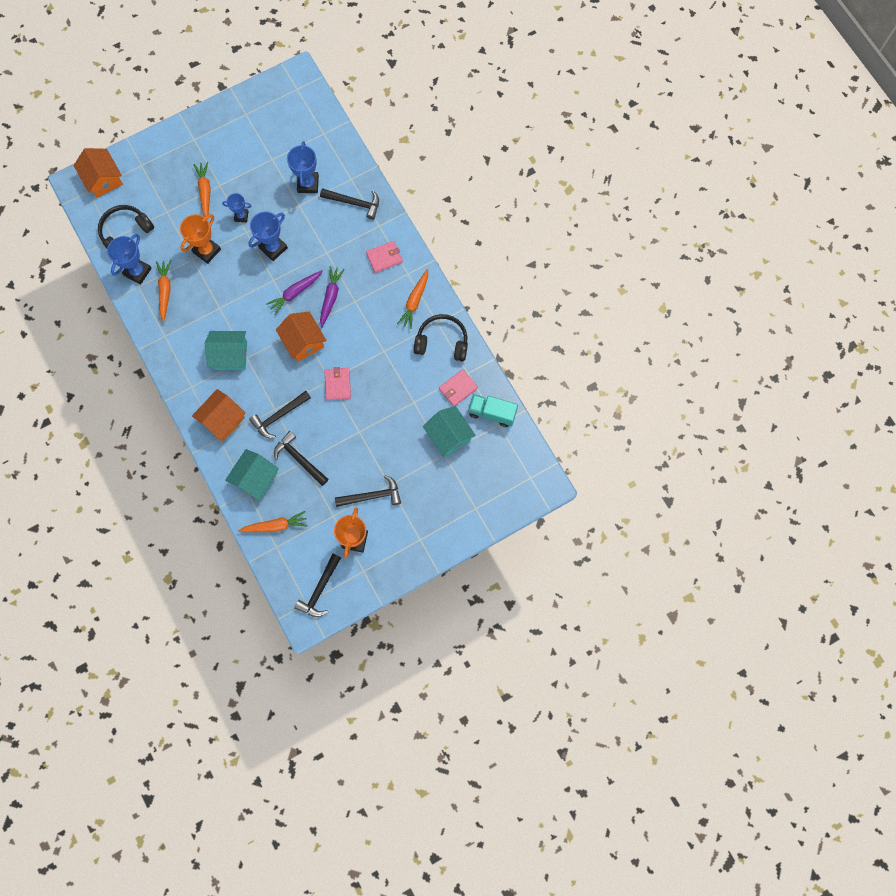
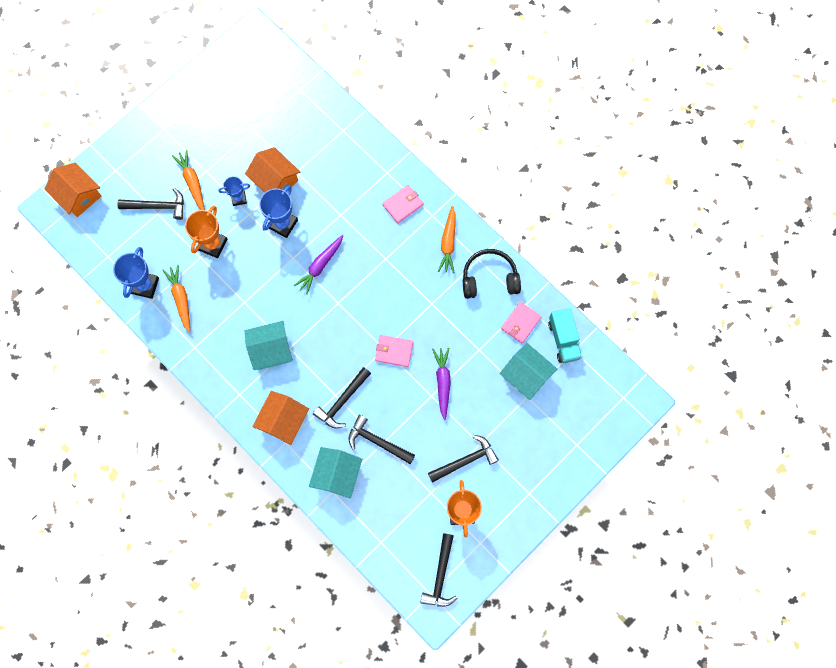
camera: 15 degrees left, 0 degrees up
(125, 232) = (119, 246): black headphones -> none
(275, 526) = (373, 520): orange carrot -> none
(303, 341) = (344, 315): orange house -> orange house (275, 180)
(308, 184) = (299, 147): blue trophy -> none
(331, 297) = (359, 261): purple carrot -> purple carrot (442, 382)
(337, 384) = (394, 351): pink wallet -> pink wallet turned 60 degrees counterclockwise
(354, 203) = (354, 155): black hammer -> black hammer (157, 206)
(492, 413) = (563, 340): turquoise truck -> turquoise truck turned 105 degrees counterclockwise

